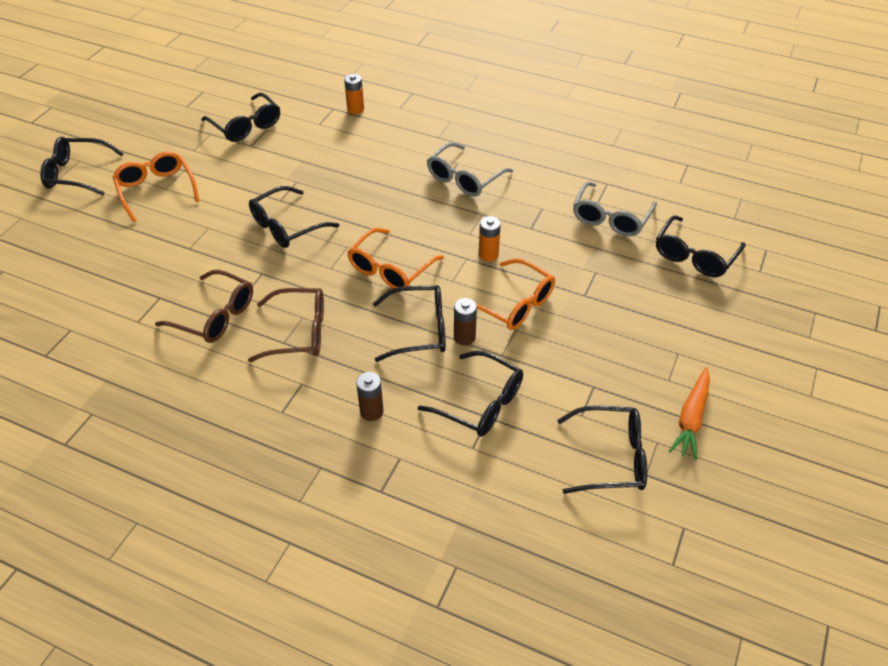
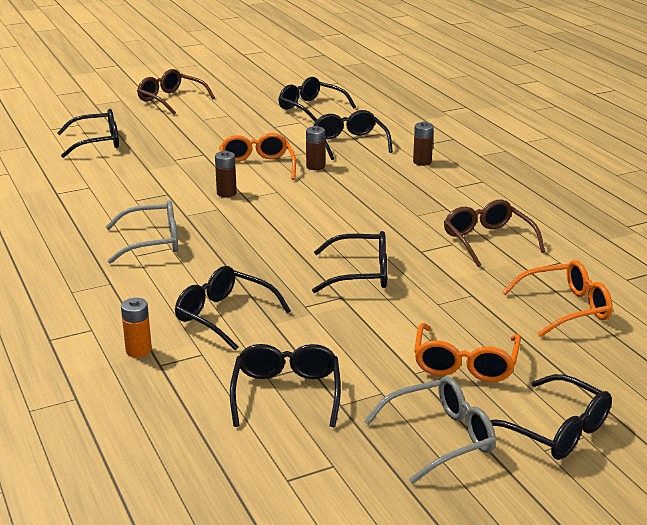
camera: 140 degrees left, 20 degrees down
(299, 332) = (429, 209): brown glasses -> brown glasses (171, 100)
(390, 269) = (312, 214): orange glasses -> orange glasses (566, 308)
(419, 330) = (340, 179): black glasses -> black glasses (224, 316)
(488, 254) = (226, 193): orange battery -> brown battery
(611, 218) = (102, 176): grey glasses -> grey glasses (440, 438)
(691, 418) = (245, 103): orange carrot -> none

